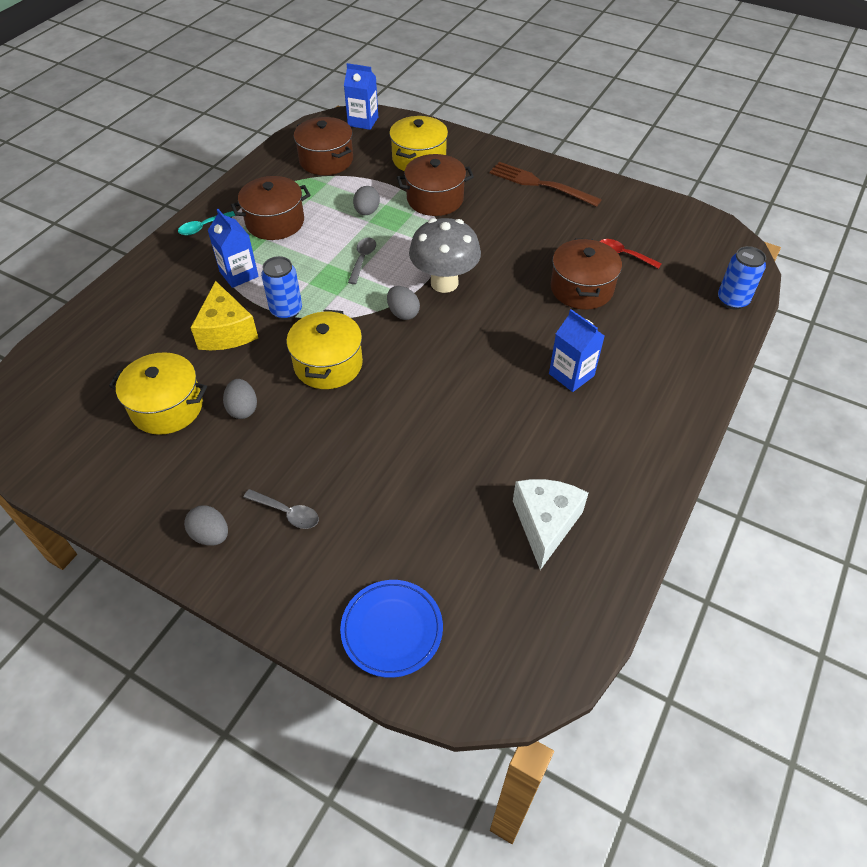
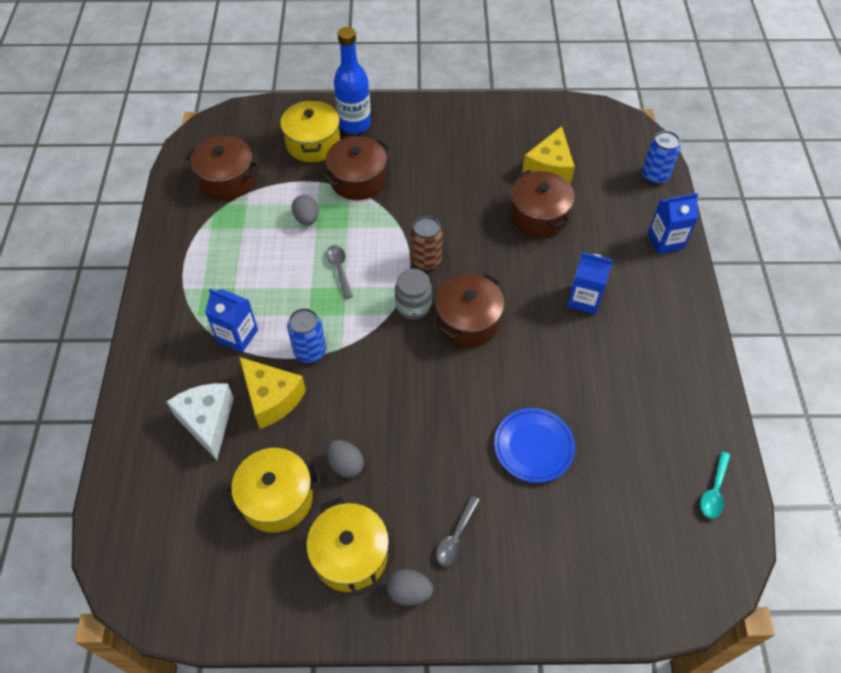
camera: 30 degrees left, 5 degrees up
(204, 227) = (164, 301): turquoise spoon -> turquoise spoon (714, 491)
(275, 222) = (229, 266): brown pot -> brown pot (468, 321)
(287, 513) = (456, 537): grey spoon -> grey spoon turned 120 degrees clockwise
(328, 364) = (386, 385): yellow pot -> yellow pot (350, 555)
(363, 121) = (230, 123): blue carton -> blue carton (665, 241)
(392, 630) = (606, 586): blue plate -> blue plate (533, 447)
(403, 313) = (413, 306): grey egg -> grey jar
(444, 283) = (426, 261): grey mushroom -> brown can
(467, 157) = (354, 124): none -> blue bottle
(540, 184) = (437, 127): brown fork -> none
(545, 524) = (652, 437): white cheese -> white cheese (207, 421)
(624, 254) = (549, 169): red spoon -> yellow cheese

